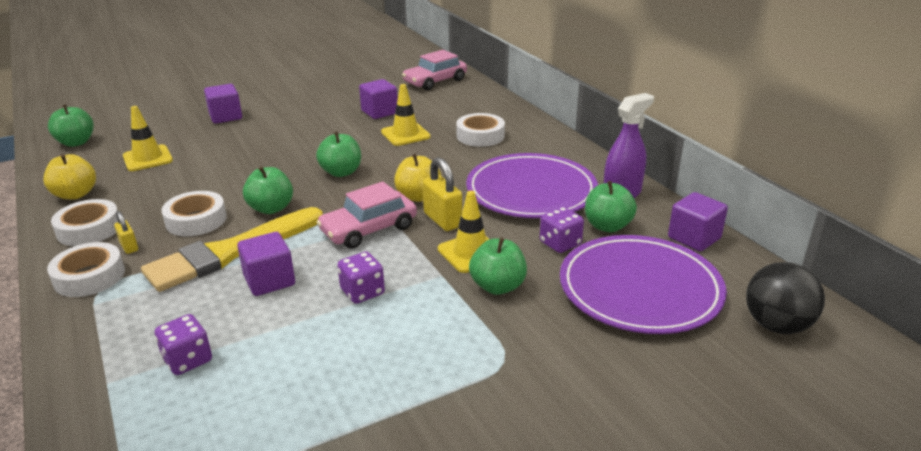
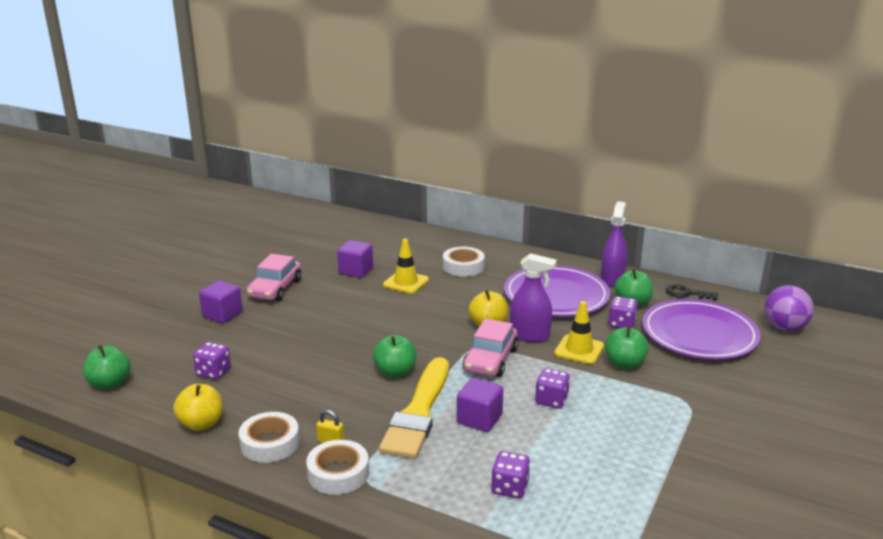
camera: 35 degrees left, 5 degrees down
(147, 158) = (213, 372): yellow traffic cone -> purple dice
(196, 220) = (350, 402): white tape -> none
(341, 172) = (404, 327): green apple -> none
(435, 81) = (360, 232): pink car -> pink car (275, 288)
(442, 220) = (529, 335): yellow padlock -> purple spray bottle
(694, 238) = (687, 293): purple cube -> black key
(776, 325) = (784, 328): black ball -> purple ball

